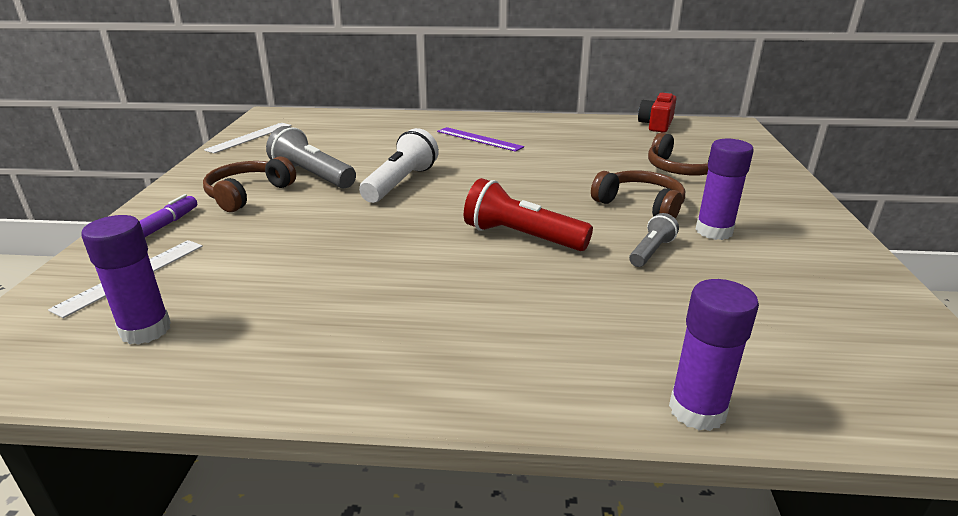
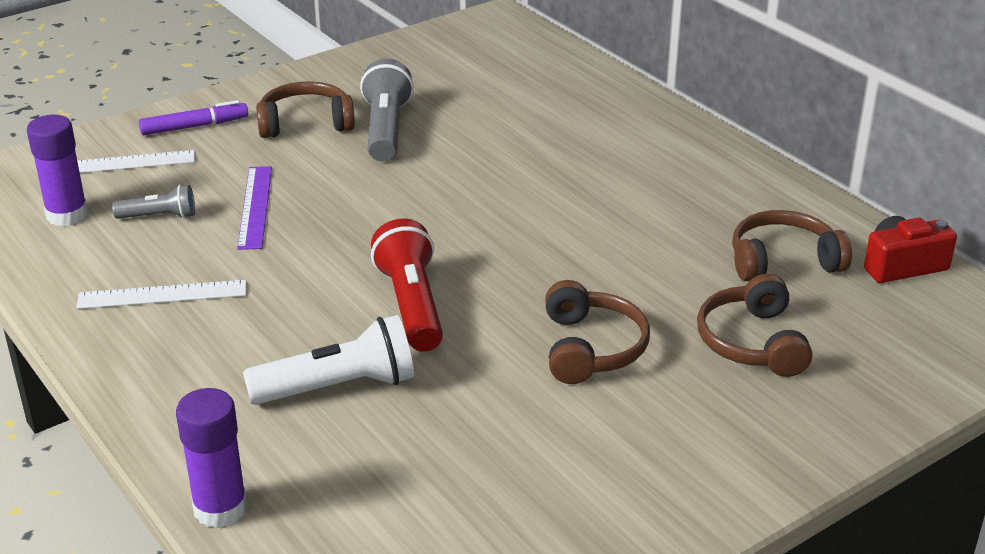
camera: 50 degrees right, 5 degrees up
(250, 137) = (423, 46): white ruler -> white ruler (162, 295)
(401, 183) = (438, 182): white flashlight -> white flashlight (339, 387)
(479, 139) = (628, 167): purple ruler -> purple ruler (255, 207)
(619, 141) = (783, 261): none -> brown headphones
(651, 251) = (479, 394): grey flashlight -> grey flashlight (159, 216)
(714, 231) = (587, 421): purple glue stick -> none

